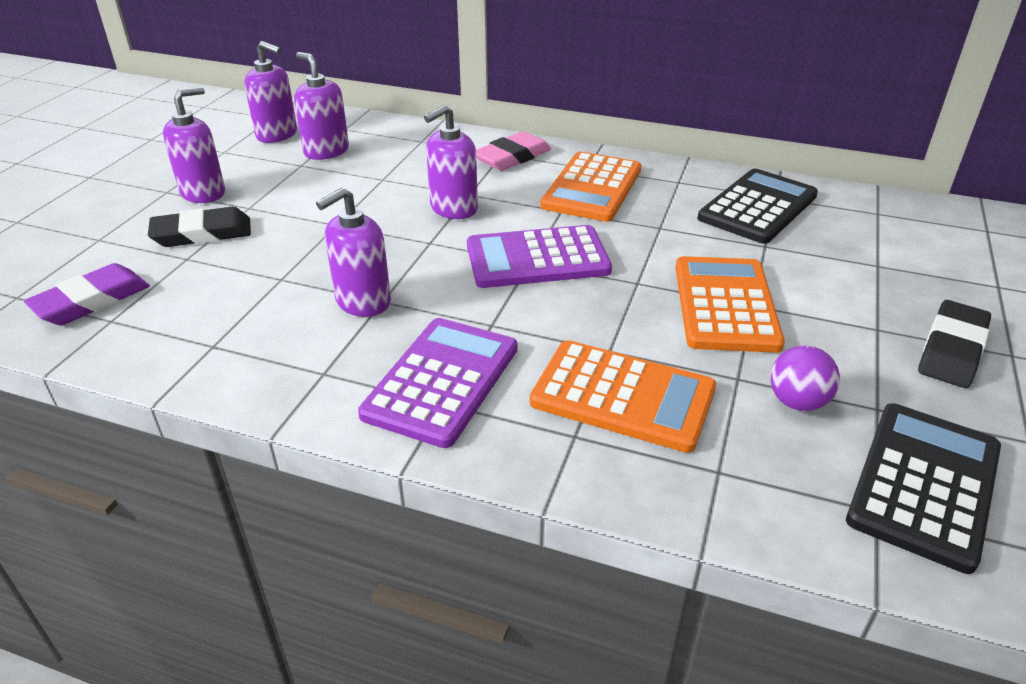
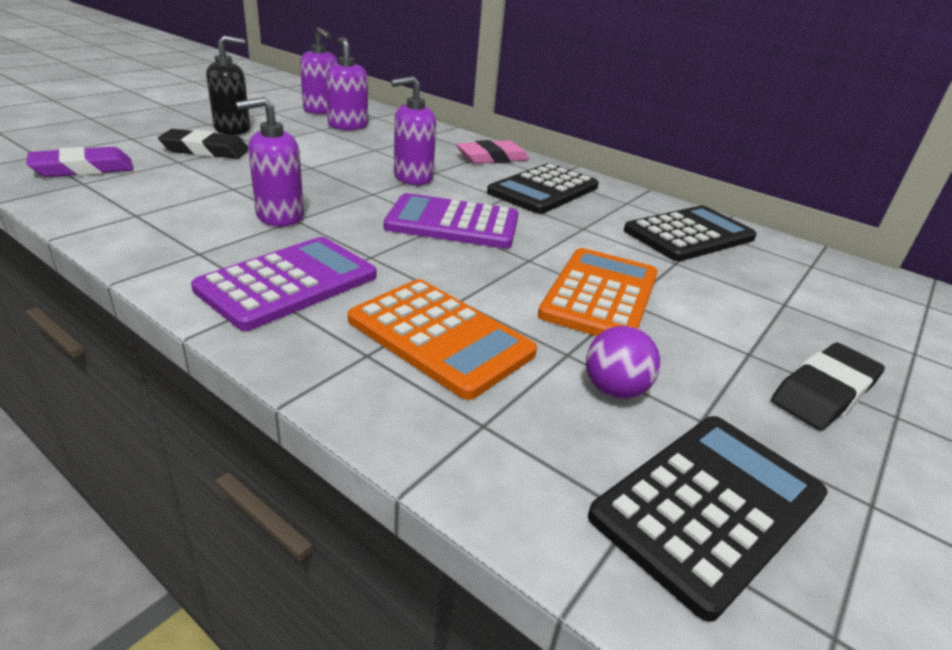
camera: 15 degrees right, 5 degrees down
(203, 193) = (233, 129): purple soap dispenser -> black soap dispenser
(592, 188) = (544, 190): orange calculator -> black calculator

